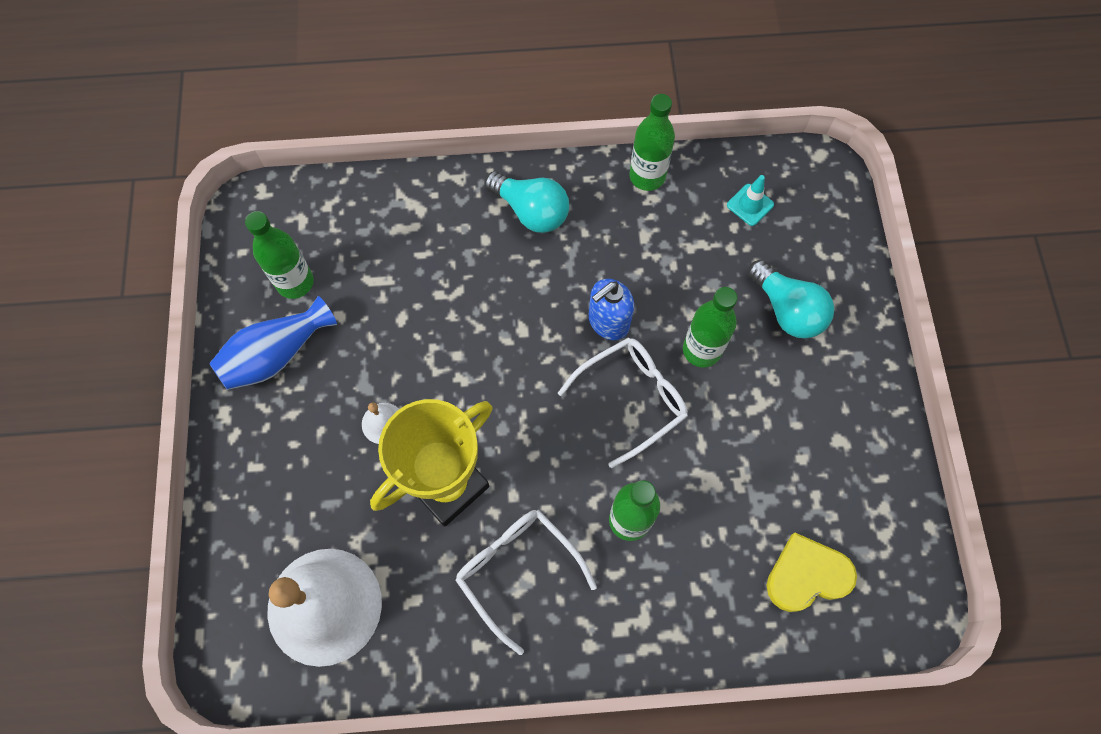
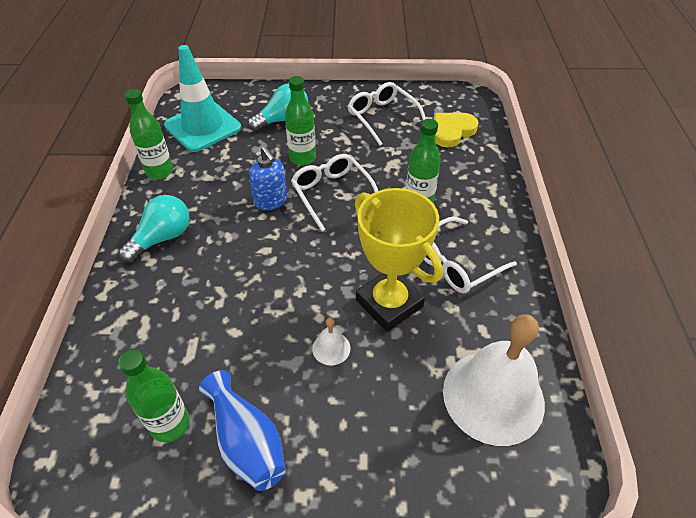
camera: 85 degrees left, 20 degrees down
(750, 205) = (203, 127): turquoise traffic cone -> turquoise traffic cone, size x2.41
(807, 575) = (452, 131): yellow heart -> yellow heart turned 60 degrees clockwise
(823, 459) = (382, 117): none -> white glasses

